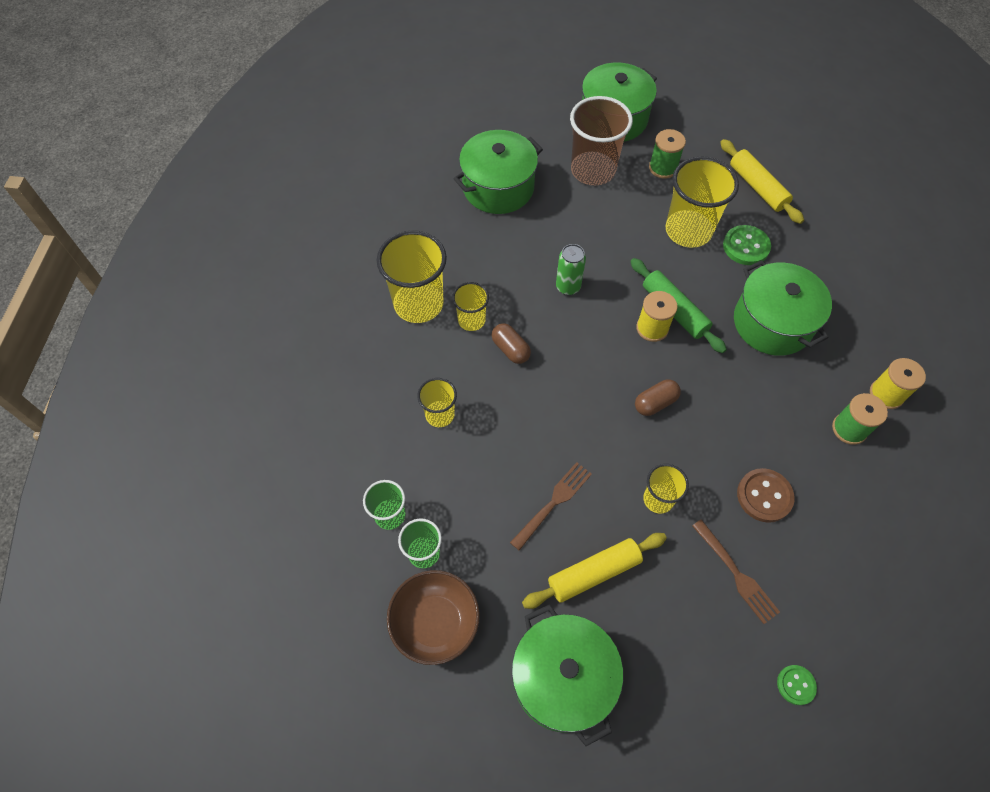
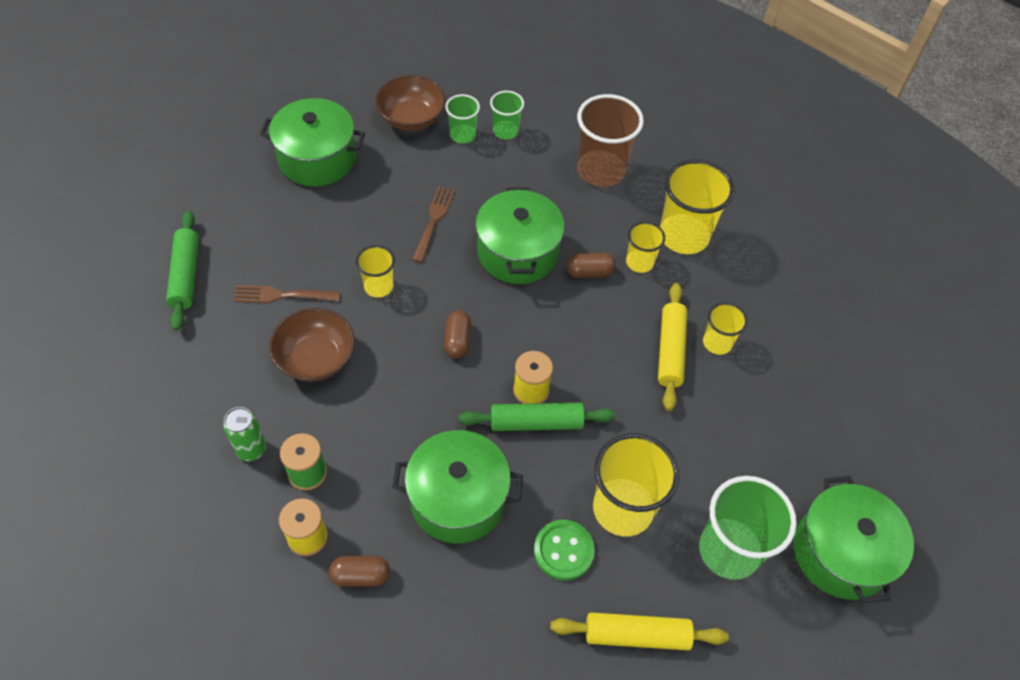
camera: 120 degrees right, 5 degrees down
(440, 414) = (563, 196): yellow cup -> yellow cup (717, 343)
(498, 187) = (791, 370): green pot -> green pot (517, 252)
(553, 503) = (433, 221): brown fork -> brown fork turned 150 degrees counterclockwise
(568, 287) = (625, 353): green can -> green can (251, 449)
(593, 170) = (766, 474): brown cup -> brown cup (601, 170)
(594, 573) = (363, 214): yellow rolling pin -> yellow rolling pin (670, 351)
(663, 168) = (729, 550): green spool -> green cup
(764, 496) = (316, 358): brown button -> brown bowl
(796, 685) = (186, 275): green button -> green rolling pin
(874, 345) = (360, 575): none -> brown capsule

